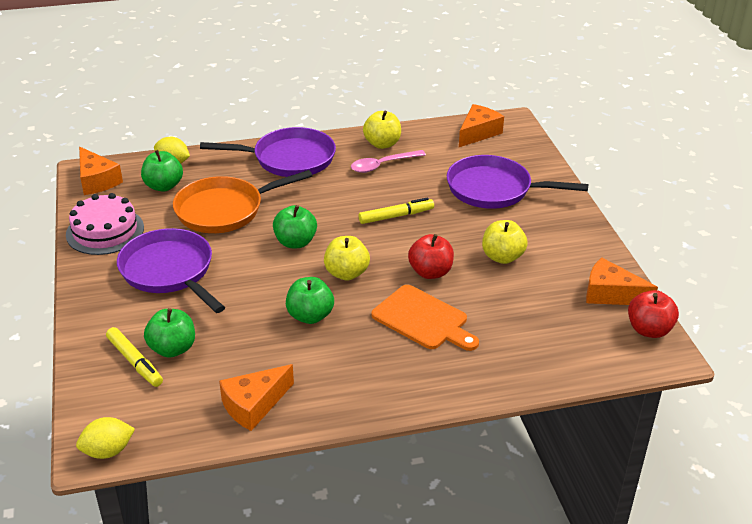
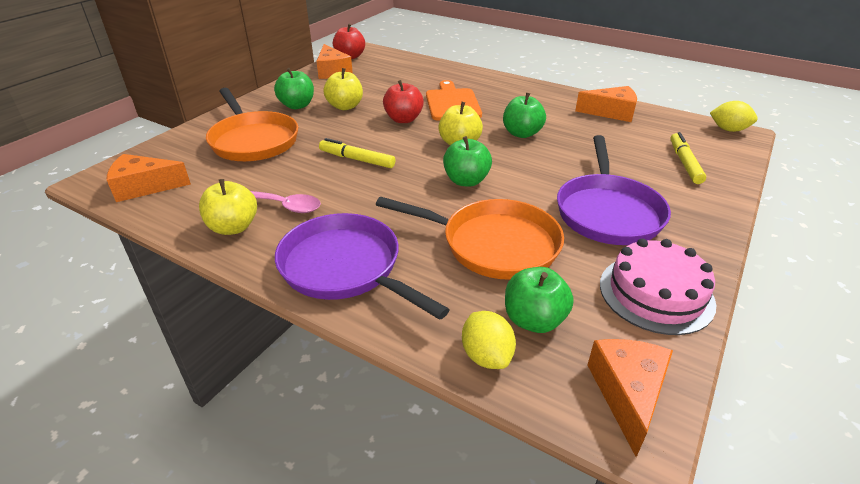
camera: 135 degrees left, 0 degrees up
(172, 349) = (647, 158): green apple -> green apple (297, 105)
(494, 189) = (253, 140): purple pan -> orange pan

